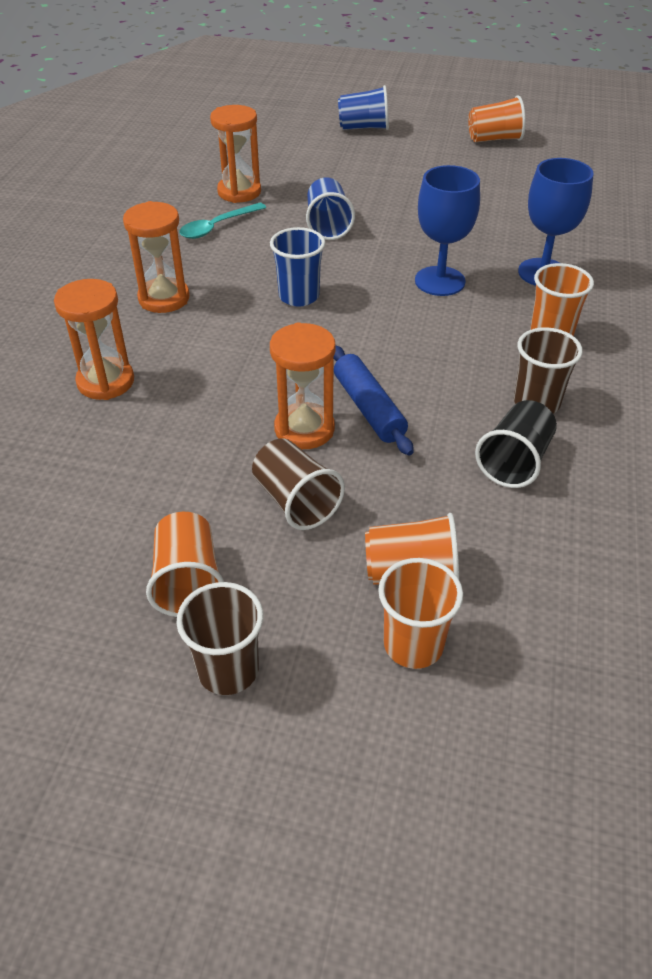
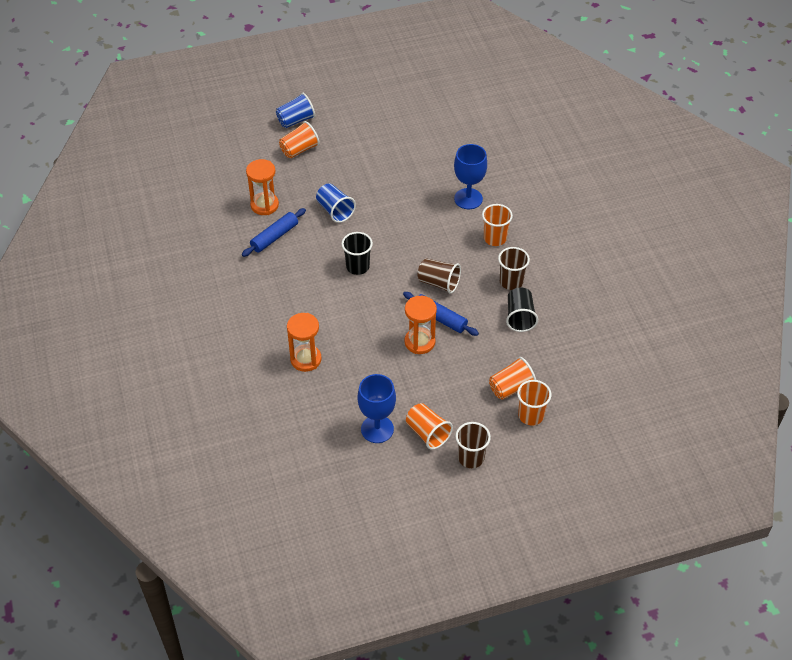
camera: 30 degrees left, 5 degrees up
(164, 298) = (289, 298): orange hourglass -> none
(217, 227) = (274, 237): turquoise spoon -> blue rolling pin
(296, 501) = (443, 378): brown cup -> brown cup (439, 283)
(299, 296) = (357, 267): blue cup -> black cup
(439, 281) = (421, 226): blue goblet -> blue goblet (377, 429)
(494, 139) = (380, 101): orange cup -> orange cup (299, 149)

